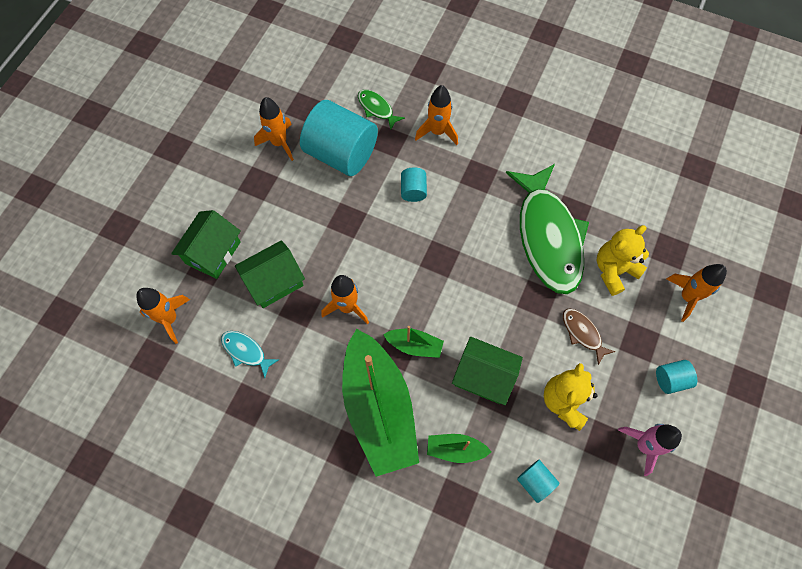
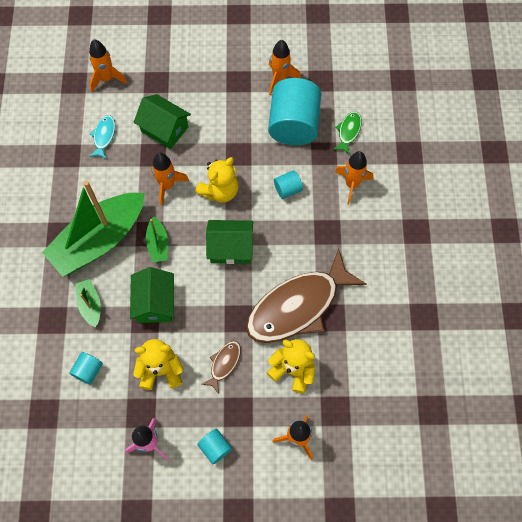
camera: 65 degrees right, 0 degrees up
(213, 252) = (168, 80): green house -> green house (230, 248)
(382, 256) = (220, 191): none -> yellow teddy bear
(548, 236) = (298, 306): green fish -> brown fish

